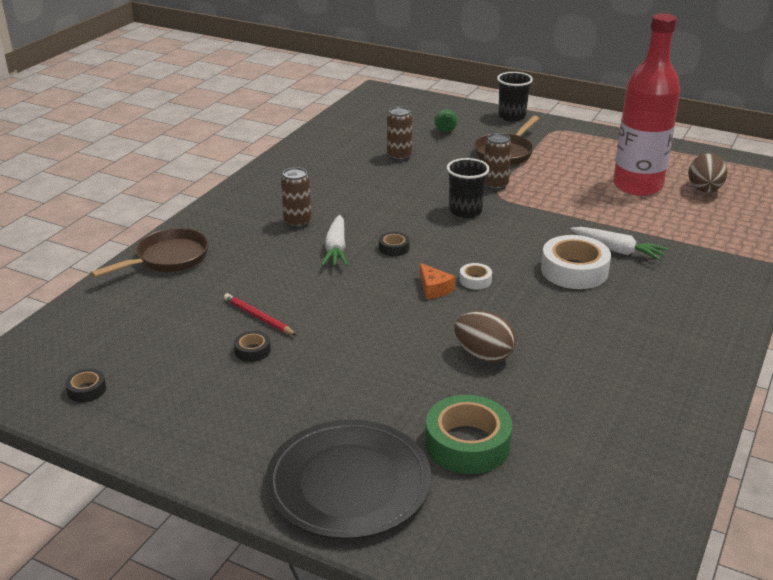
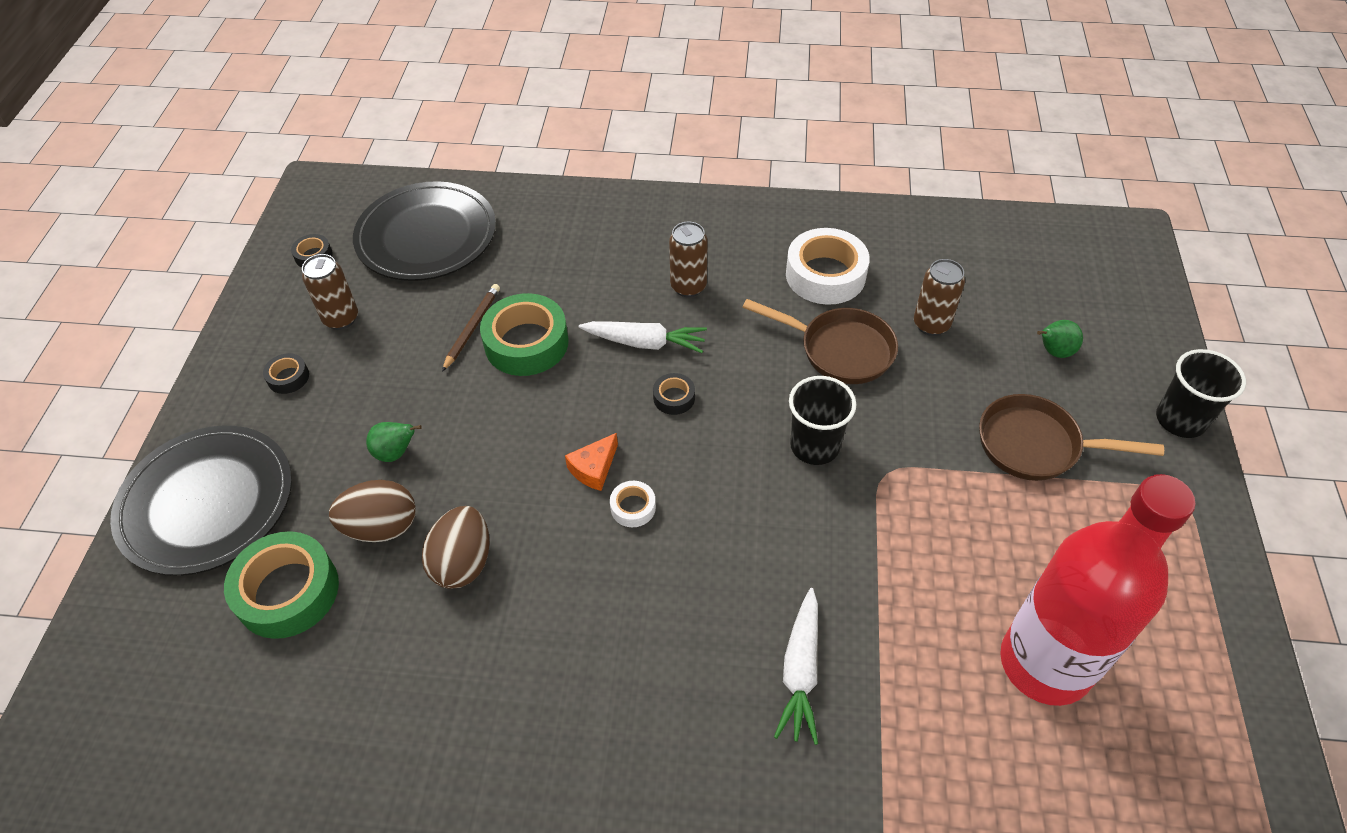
camera: 70 degrees right, 20 degrees up
(128, 323) = (426, 236): none -> black plate
(167, 259) = (556, 214): brown pan -> brown pan (839, 350)
(252, 350) = (409, 347): black tape -> black tape (288, 377)
(258, 317) = (472, 328): red pencil -> brown pencil
(295, 295) = (526, 343): none -> green tape
(336, 249) = (645, 343): white carrot -> white carrot turned 150 degrees counterclockwise
(362, 372) = (395, 453): none -> green pear
(495, 185) = (916, 460): brown can -> brown can (341, 319)
(574, 270) = (711, 622): white tape -> white tape (825, 275)
(704, 190) = (1103, 783): brown egg -> brown egg (381, 527)

